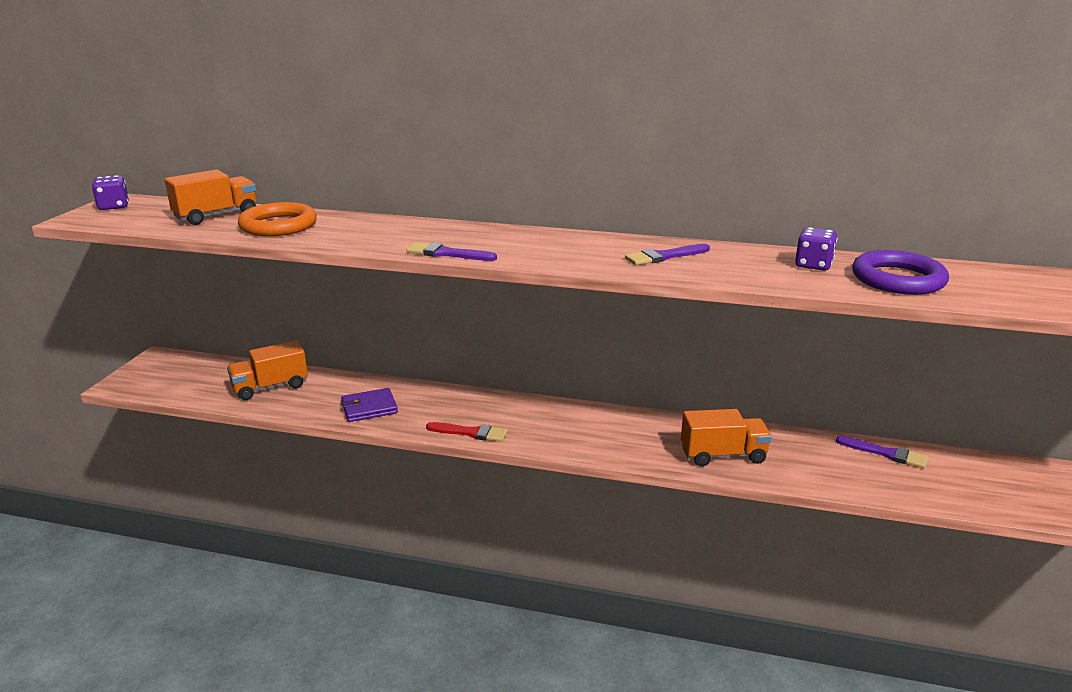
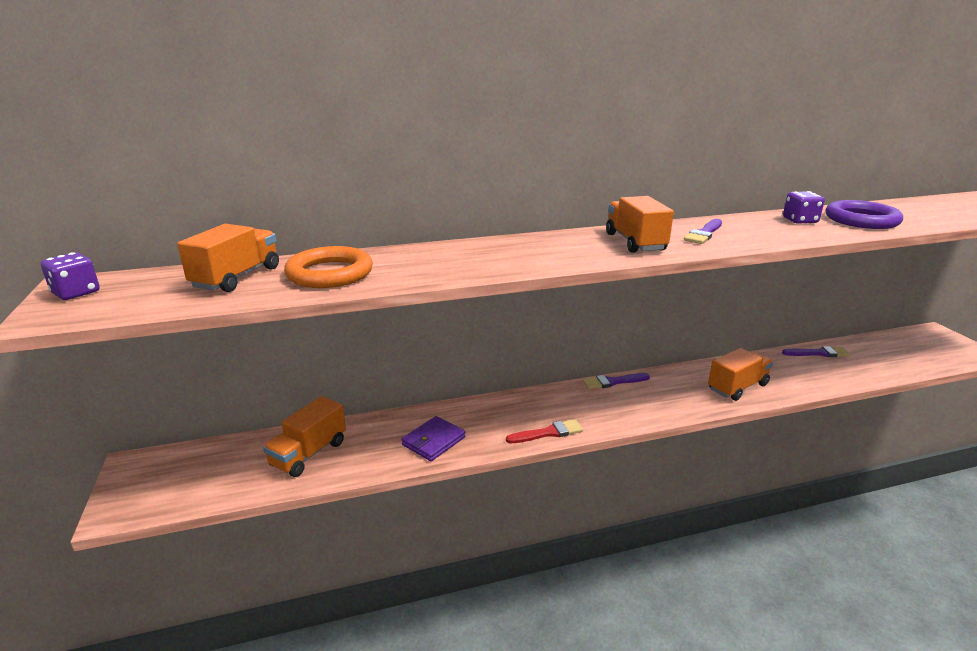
camera: 30 degrees left, 0 degrees up
(447, 254) = (545, 266): purple brush -> purple brush (613, 382)
(574, 250) = (635, 242): none -> orange truck

